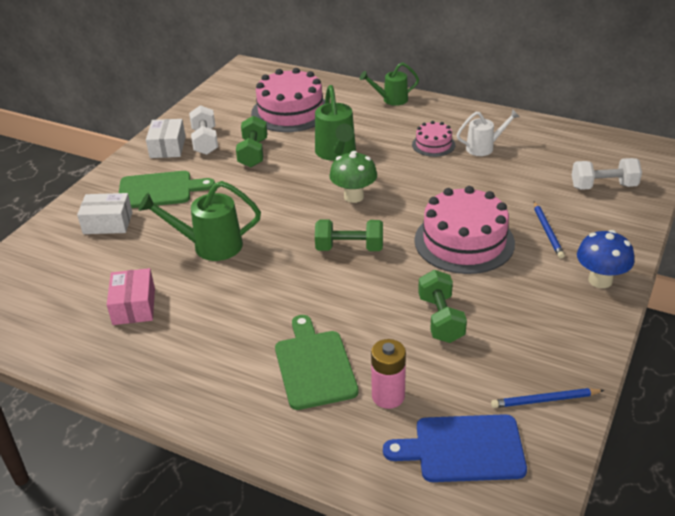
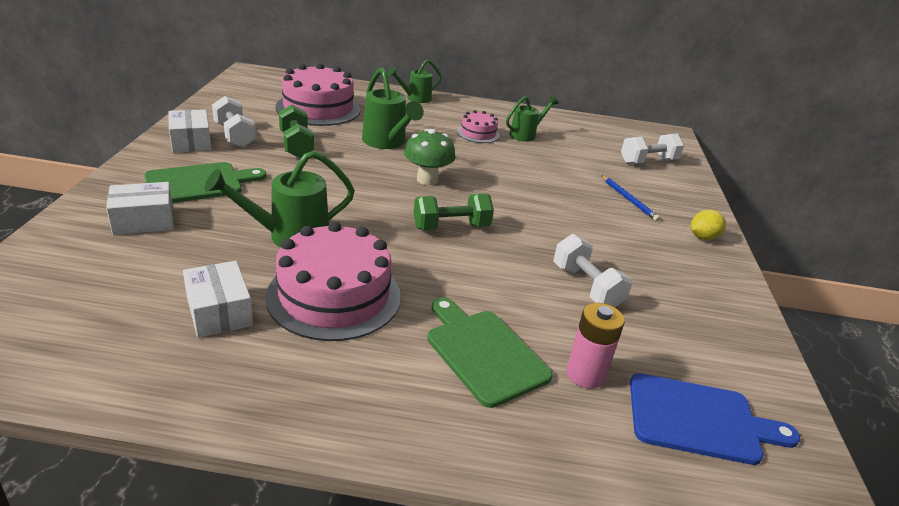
camera: 25 degrees left, 5 degrees down
(134, 306) = (219, 312): pink box -> white box
(440, 319) = (586, 287): green dumbbell -> white dumbbell
(463, 449) = (699, 420): blue cutting board -> blue cutting board turned 150 degrees counterclockwise
(464, 241) = (561, 213): pink cake -> pink cake (334, 296)
(483, 148) = (525, 135): white watering can -> green watering can
(545, 400) = (738, 354): blue pencil -> none
(600, 280) = (703, 237): blue mushroom -> yellow lemon

